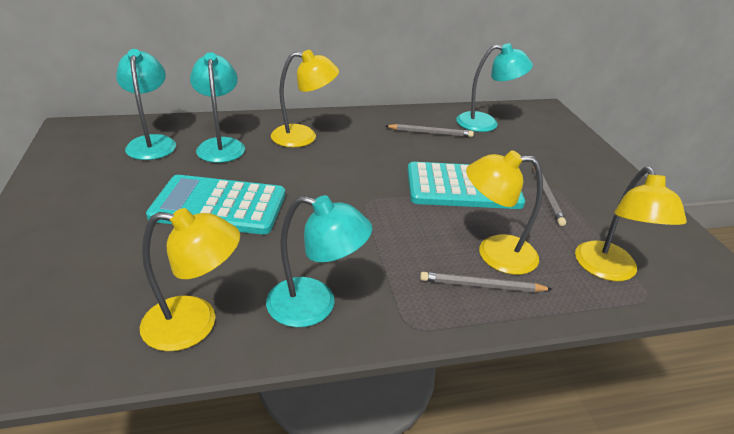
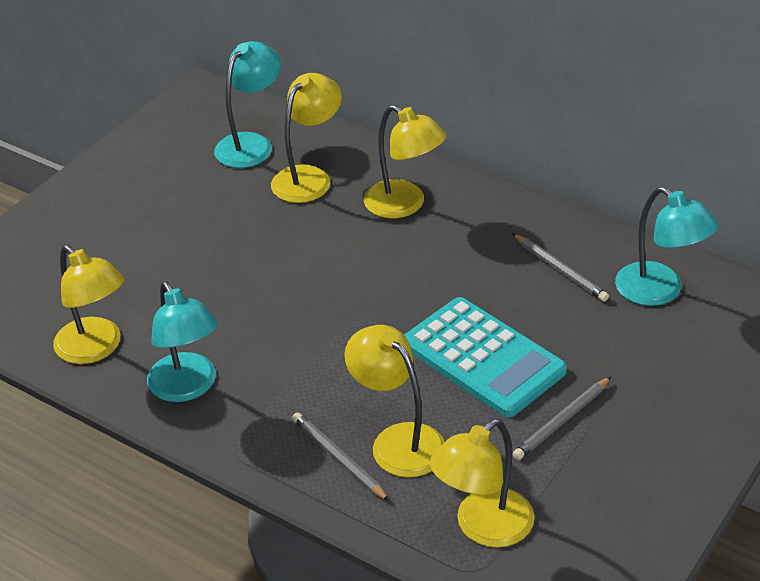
camera: 50 degrees right, 5 degrees up
(219, 206) = (226, 251): turquoise calculator -> none
(221, 145) = (308, 177): turquoise lamp -> yellow lamp

